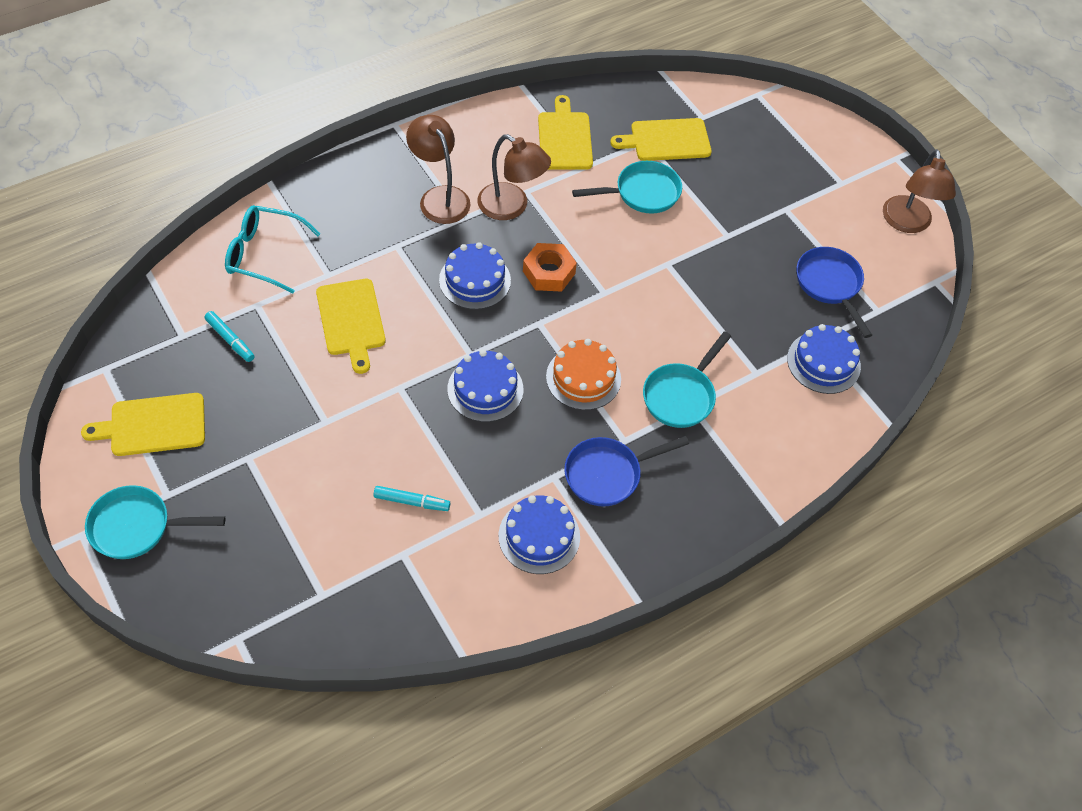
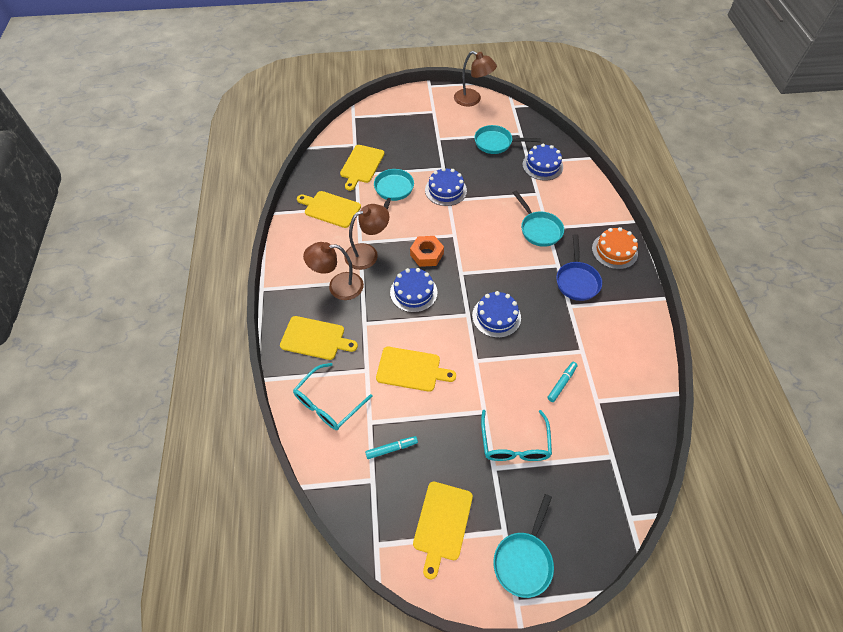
camera: 60 degrees left, 0 degrees up
(291, 471) = (514, 444): none -> turquoise glasses
(349, 206) = (315, 338): none -> yellow cutting board
(539, 536) = (606, 327): blue cake -> blue cake (445, 190)
(583, 378) = (509, 267): orange cake -> orange cake (614, 251)
(830, 285) = (496, 143): blue pan -> turquoise pan

